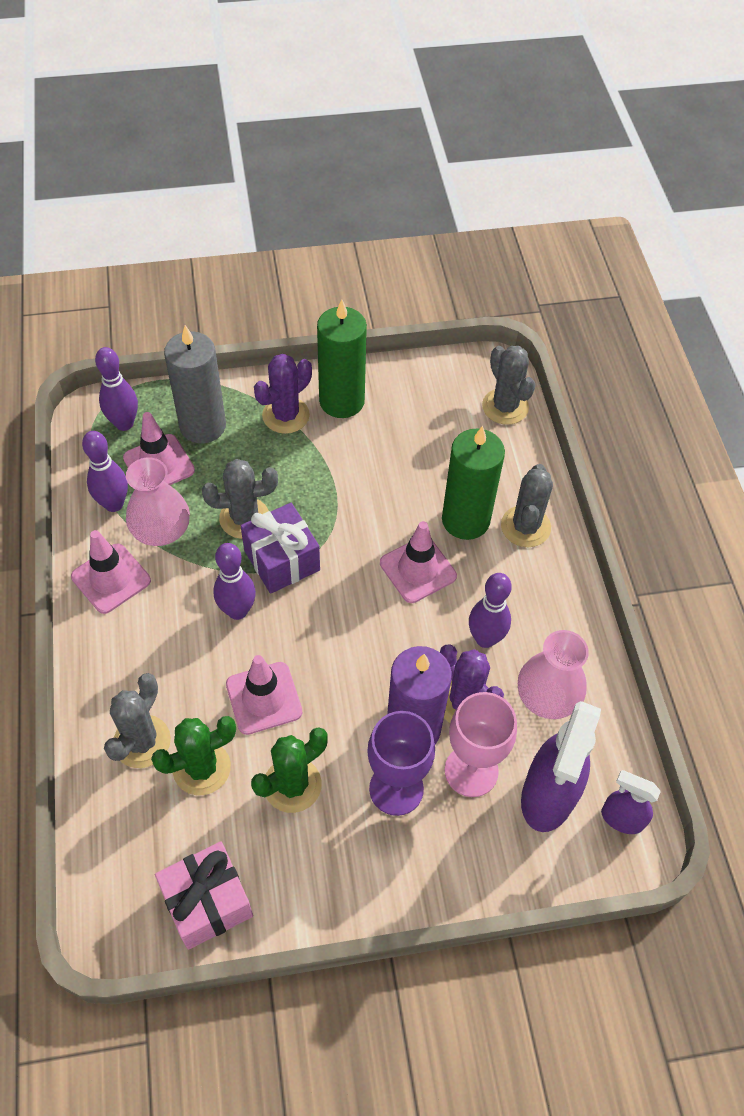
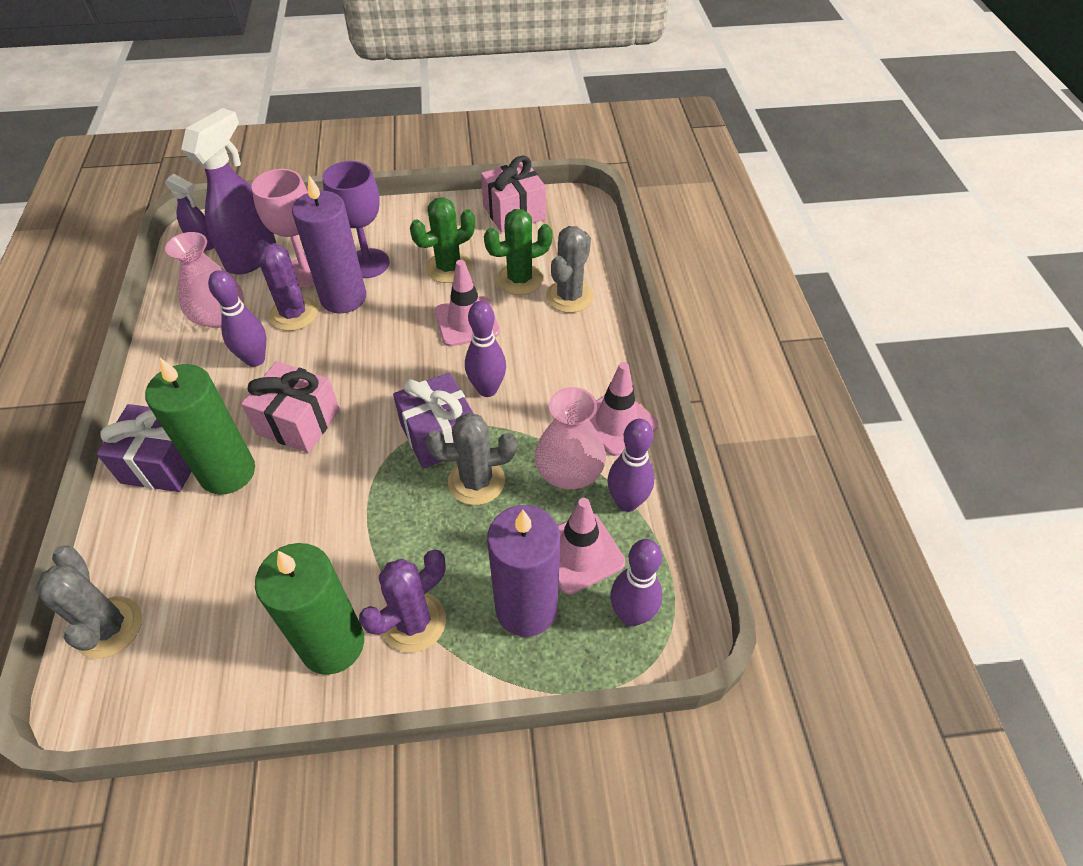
camera: 175 degrees left, 5 degrees down
(203, 426) = (526, 608): grey candle -> purple candle
(418, 569) = (298, 422): pink traffic cone -> pink gift
(525, 526) = (164, 463): grey cactus -> purple gift

